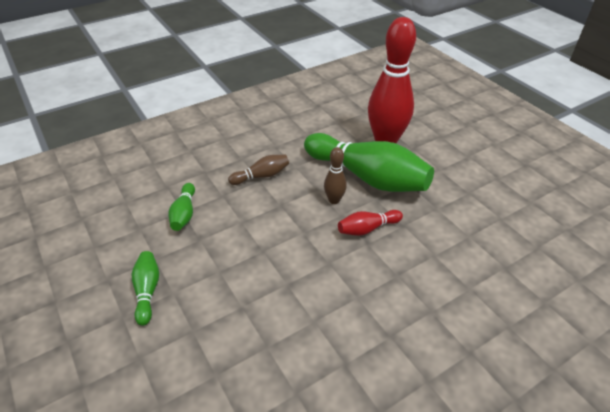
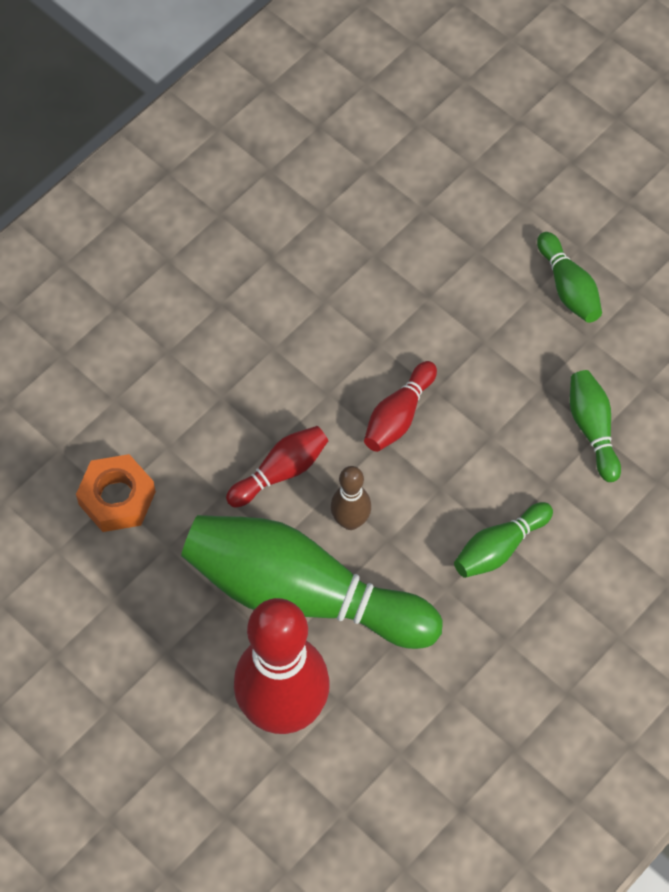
camera: 165 degrees right, 20 degrees up
(261, 176) = (499, 548): brown bowling pin -> green bowling pin
(289, 242) = (398, 415): none -> red bowling pin
(466, 235) = (117, 498): none -> orange nut

